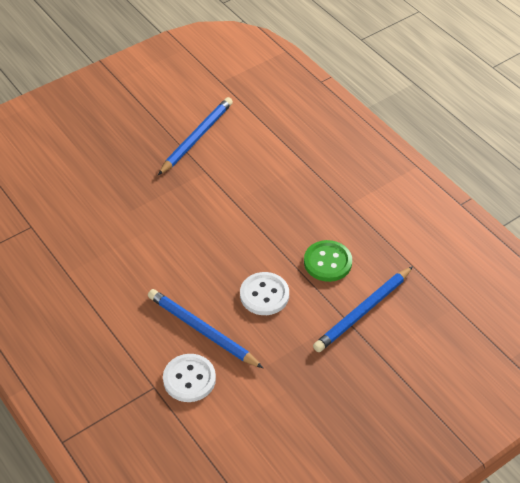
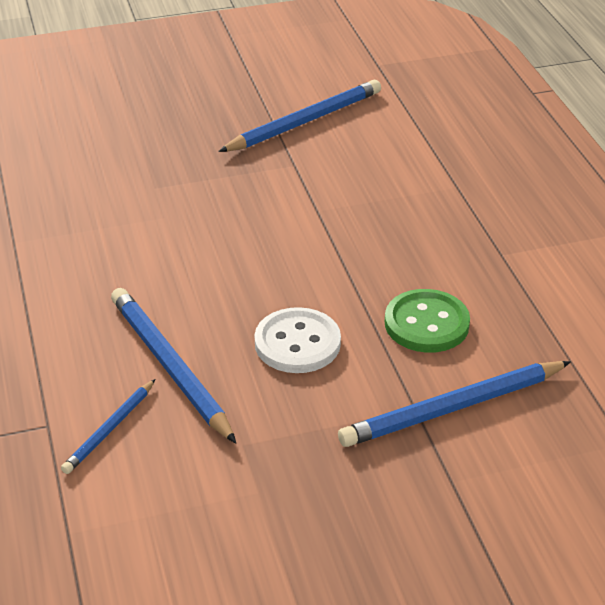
camera: 20 degrees right, 10 degrees down
(189, 379) = (110, 429): white button -> blue pencil

